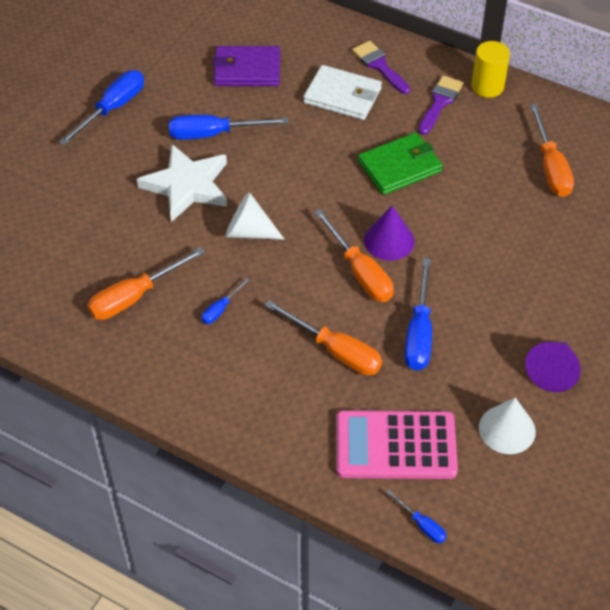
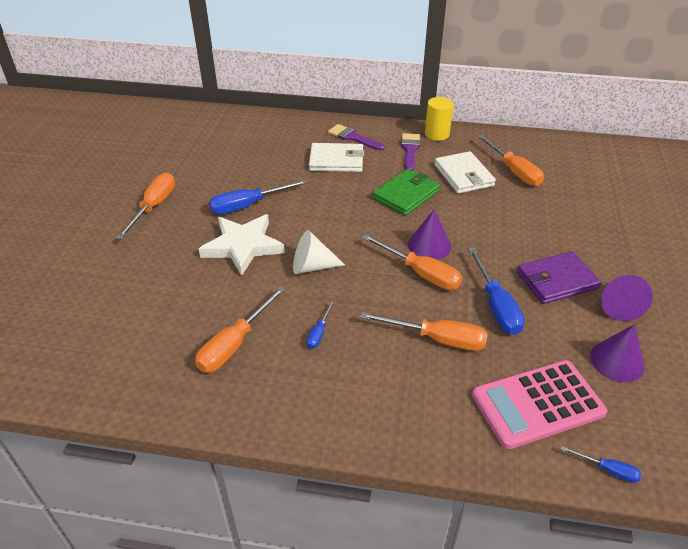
camera: 20 degrees left, 10 degrees down
(112, 108) = (154, 206): blue screwdriver -> orange screwdriver
(247, 70) = (254, 159): purple wallet -> purple wallet (556, 280)
(484, 157) = (464, 175): none -> white wallet
(507, 429) = (617, 361): white cone -> purple cone

